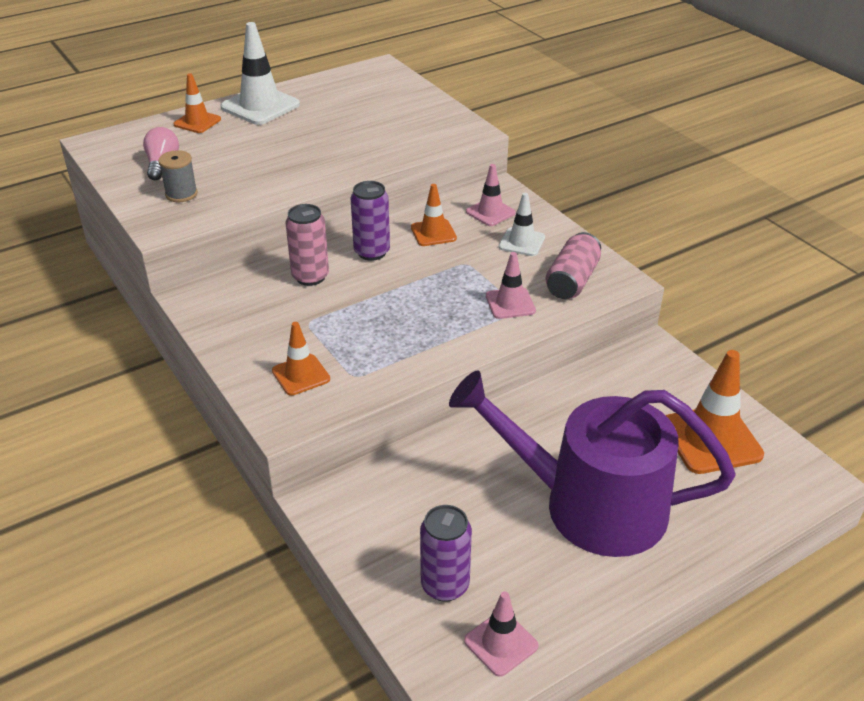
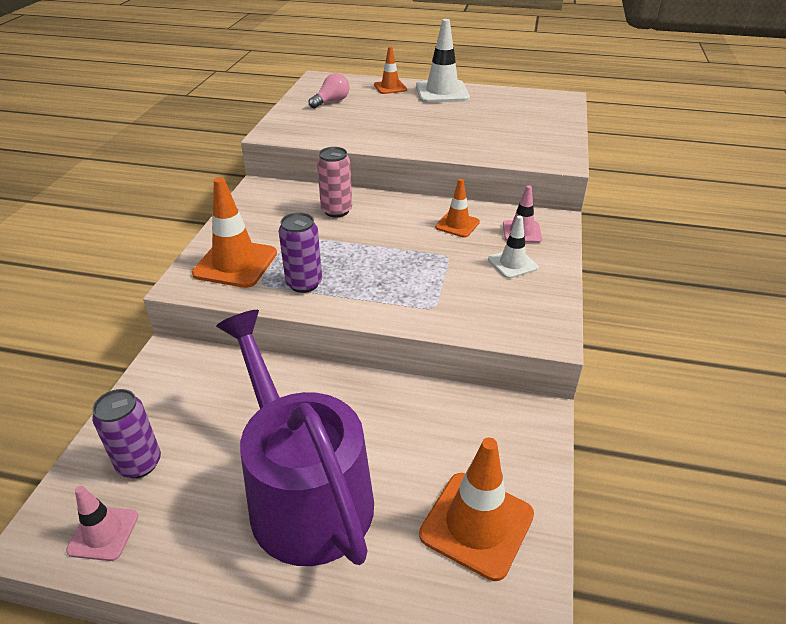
camera: 45 degrees right, 0 degrees up
(181, 194) = (312, 121): grey spool -> none
(301, 375) = (235, 263): orange traffic cone -> orange traffic cone, size x1.72
(372, 252) = (397, 216): purple can -> purple can (304, 283)
(510, 303) = (433, 300): pink traffic cone -> none
(572, 280) = (508, 312): pink can -> none

